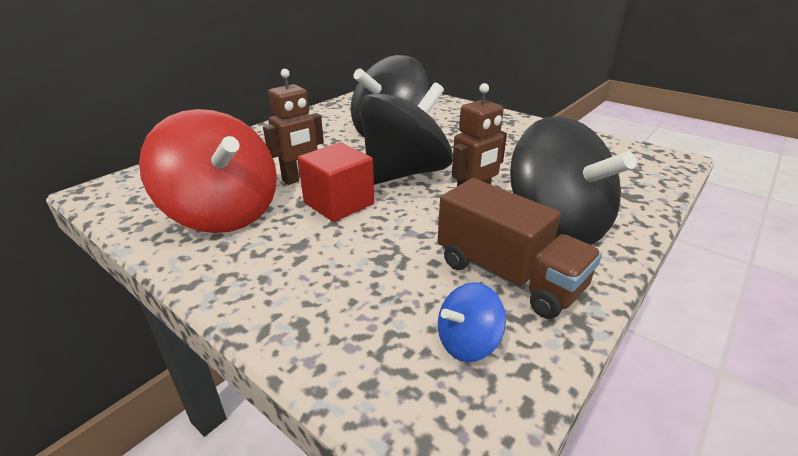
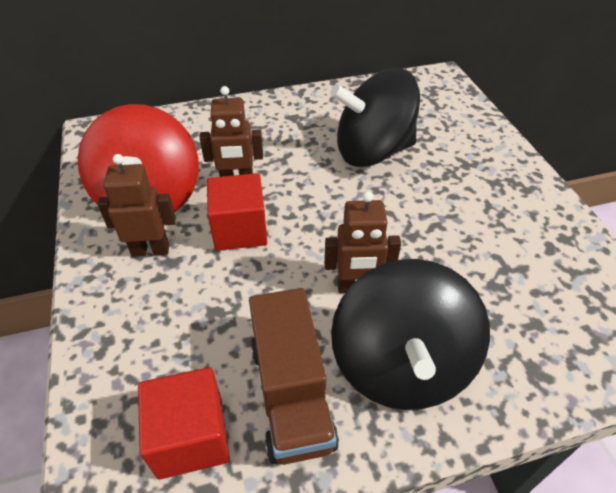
camera: 35 degrees right, 15 degrees up
(268, 245) = (150, 250): none -> brown robot
(405, 173) = (331, 218): black spinning top -> none
(467, 343) = (191, 437): blue spinning top -> red cube

